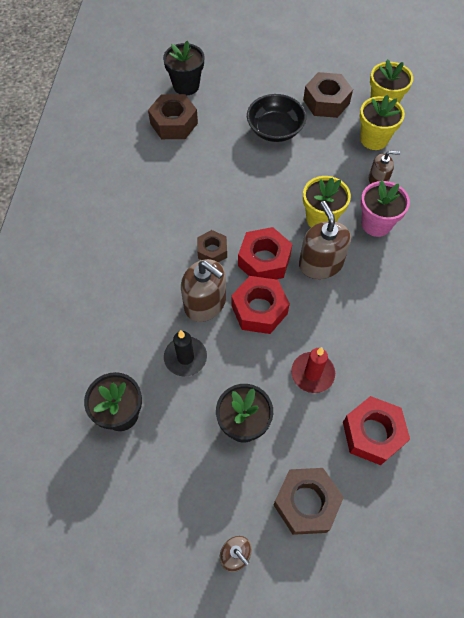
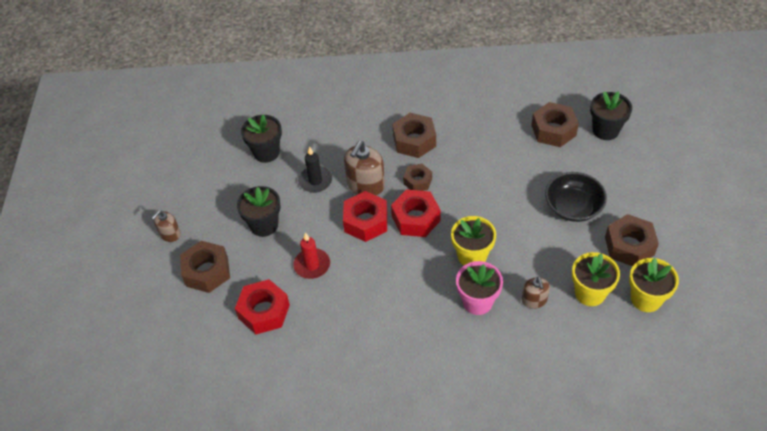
camera: 85 degrees right, 10 degrees down
(151, 245) = (414, 141): none -> brown nut
(320, 263) = (421, 260): brown soap dispenser -> none

